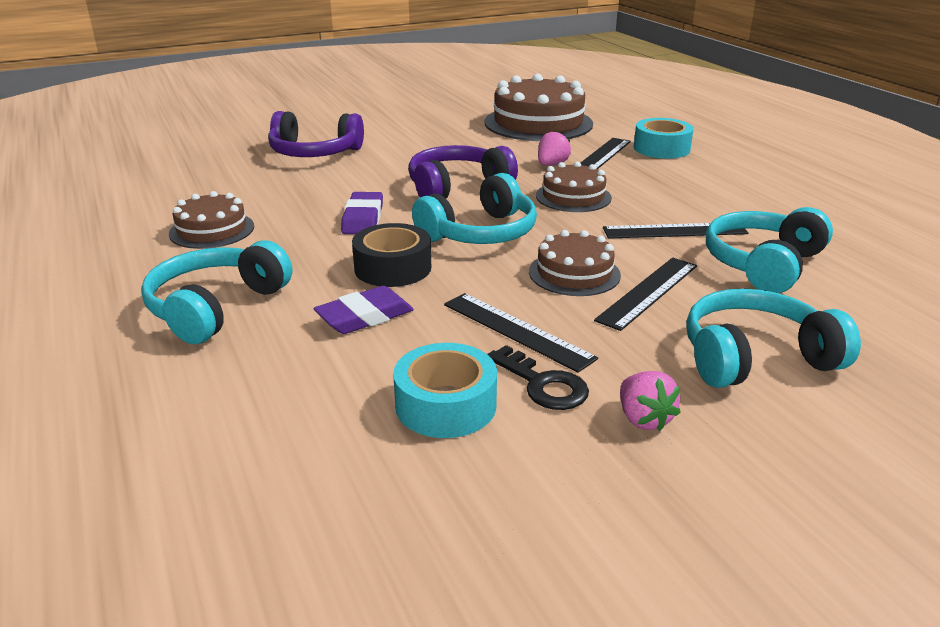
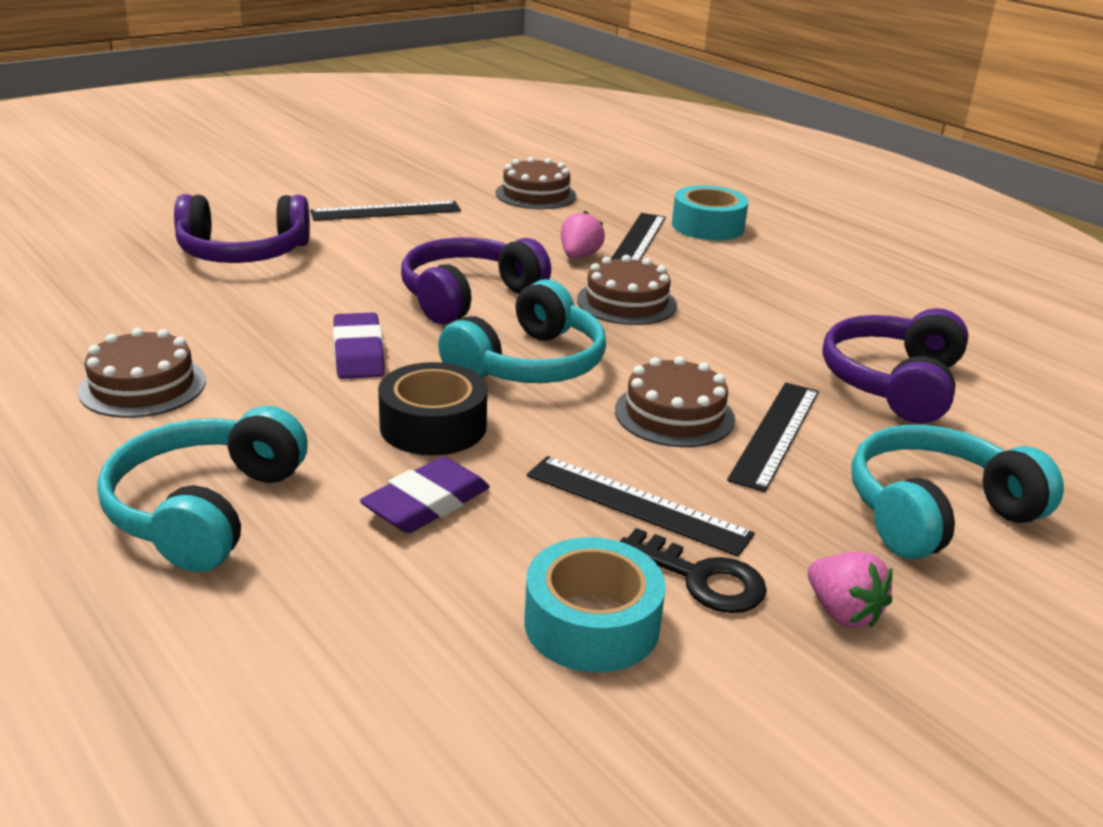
camera: 15 degrees left, 0 degrees up
(538, 123) = (536, 194): brown cake -> brown cake, size x0.55
(674, 231) = (771, 344): black ruler -> black ruler (386, 211)
(763, 264) = (893, 383): turquoise headphones -> purple headphones

